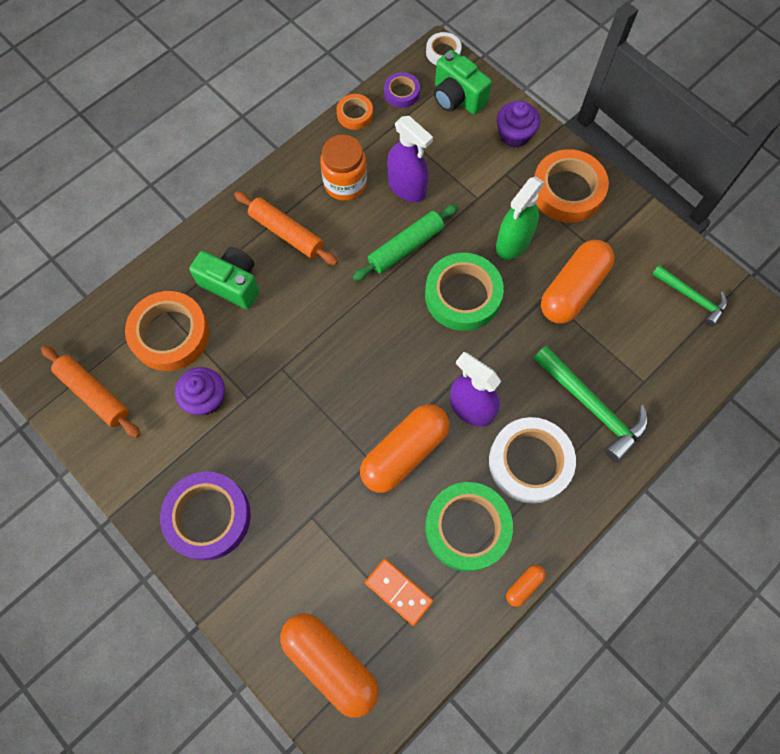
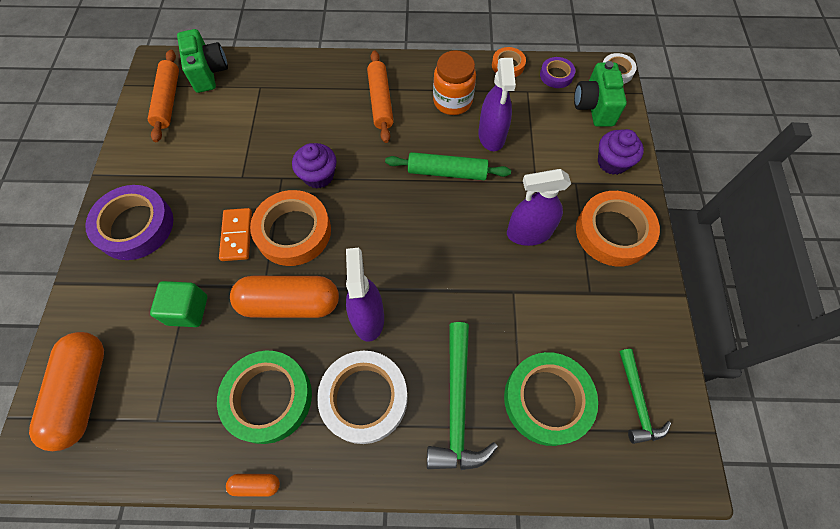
camera: 45 degrees right, 5 degrees down
(170, 334) = (245, 103): orange tape -> orange tape (293, 231)
(206, 398) = (219, 156): purple cupcake -> purple cupcake (318, 175)
(232, 284) = (313, 104): green camera -> green camera (208, 72)
(334, 532) = (188, 310): none -> green cube
(399, 591) = (176, 392): orange domino -> orange domino (237, 235)
(462, 295) = (450, 236): green tape -> green tape (547, 400)
(513, 242) = (529, 233): green spray bottle -> purple spray bottle
(573, 289) = (539, 305): orange capsule -> none

